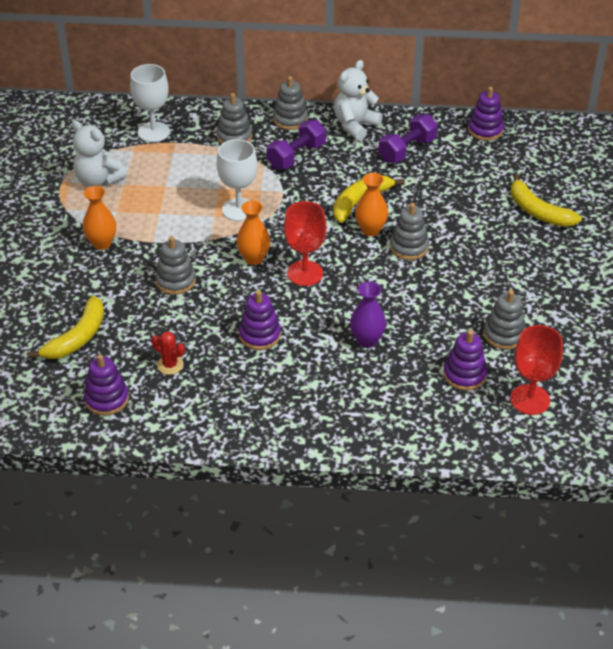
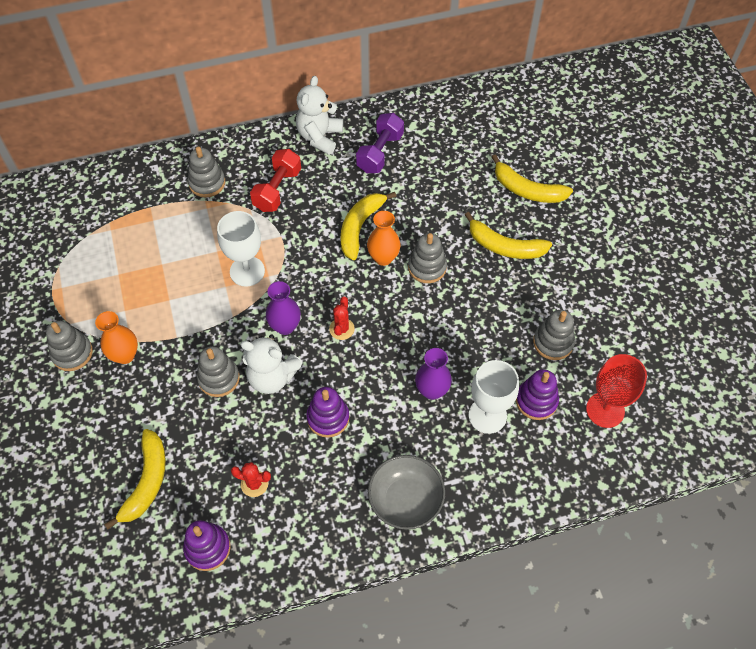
camera: 20 degrees left, 15 degrees up
(98, 180) = (89, 276): white teddy bear -> white teddy bear (272, 377)
(154, 132) = (123, 200): white goblet -> white goblet (487, 415)
(254, 258) = (285, 326): orange vase -> purple vase
(290, 119) = (254, 147): grey stacking toy -> grey stacking toy (72, 353)
(296, 156) = (277, 189): purple dumbbell -> red dumbbell
(301, 414) = (405, 500): none -> grey bowl
(305, 273) = (342, 329): red goblet -> red cactus
(485, 130) = (442, 108): purple stacking toy -> none
(493, 250) = (505, 246): none -> yellow banana

